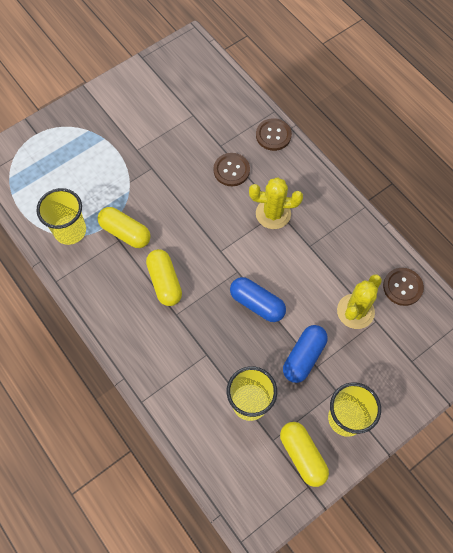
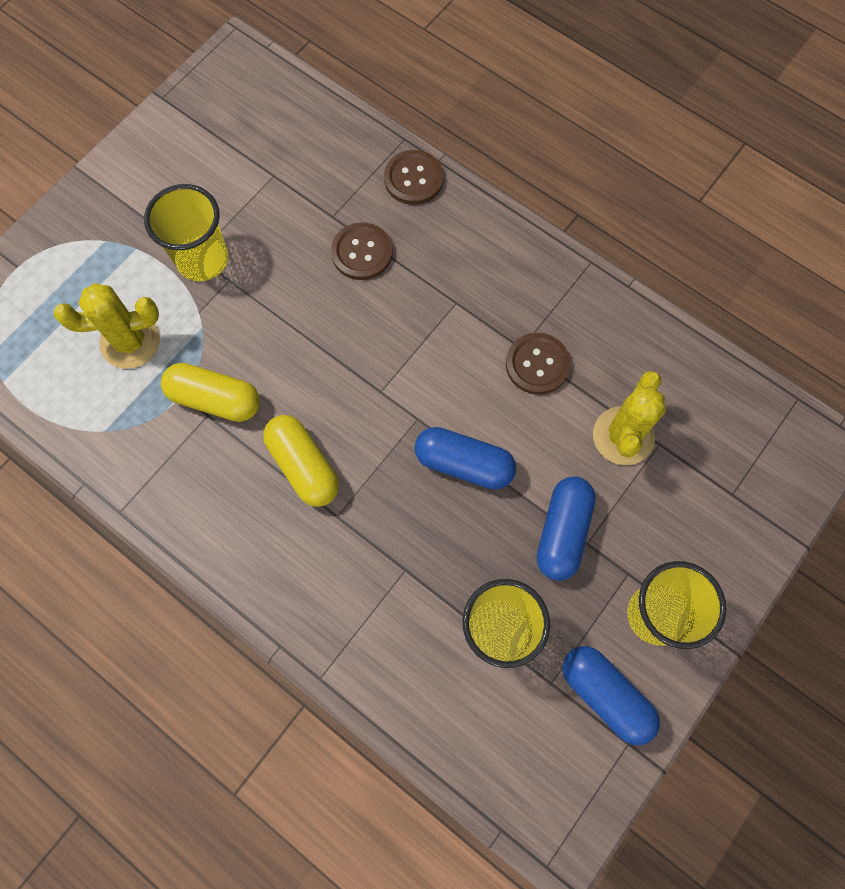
camera: 15 degrees left, 5 degrees up
(70, 231) = (120, 419): yellow cup -> yellow cup (202, 259)
(273, 213) = (449, 308): yellow cactus -> yellow cactus (130, 342)
(302, 455) = (605, 695): yellow capsule -> blue capsule
(402, 287) = (685, 378): brown button -> brown button (537, 364)

